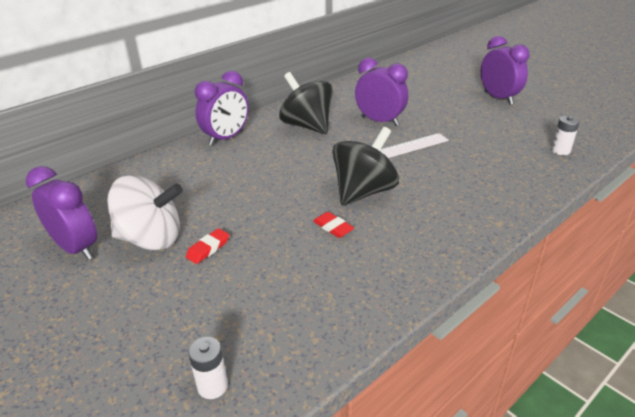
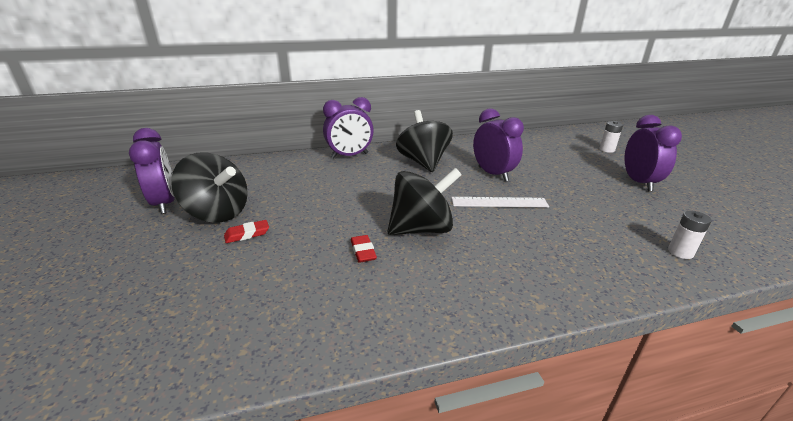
camera: 25 degrees right, 5 degrees down
(151, 239) = (217, 213): white spinning top -> black spinning top
(212, 386) = (120, 355): white battery -> white battery (607, 149)

